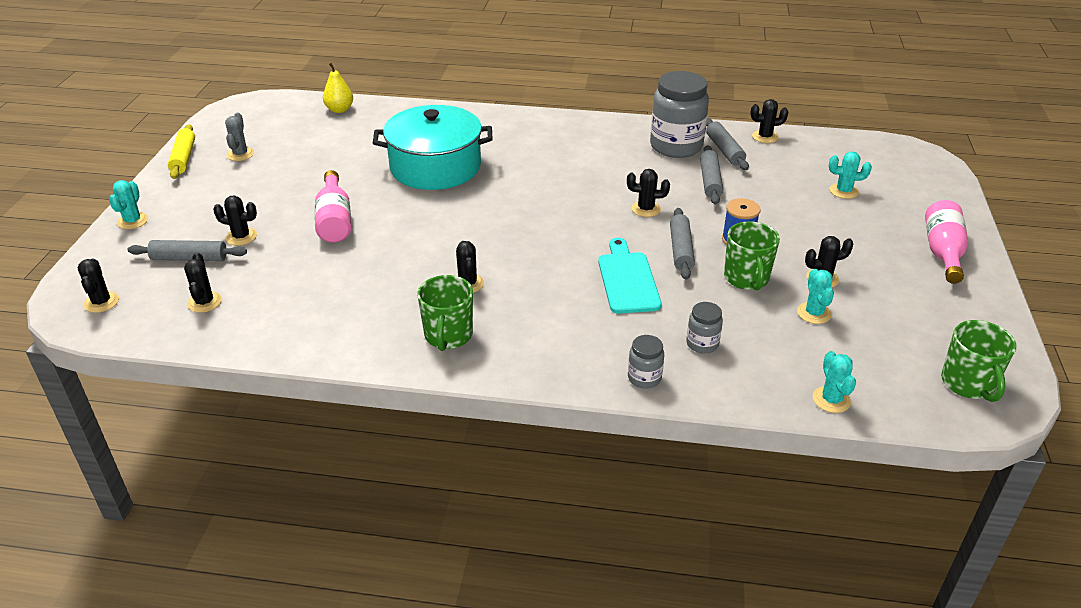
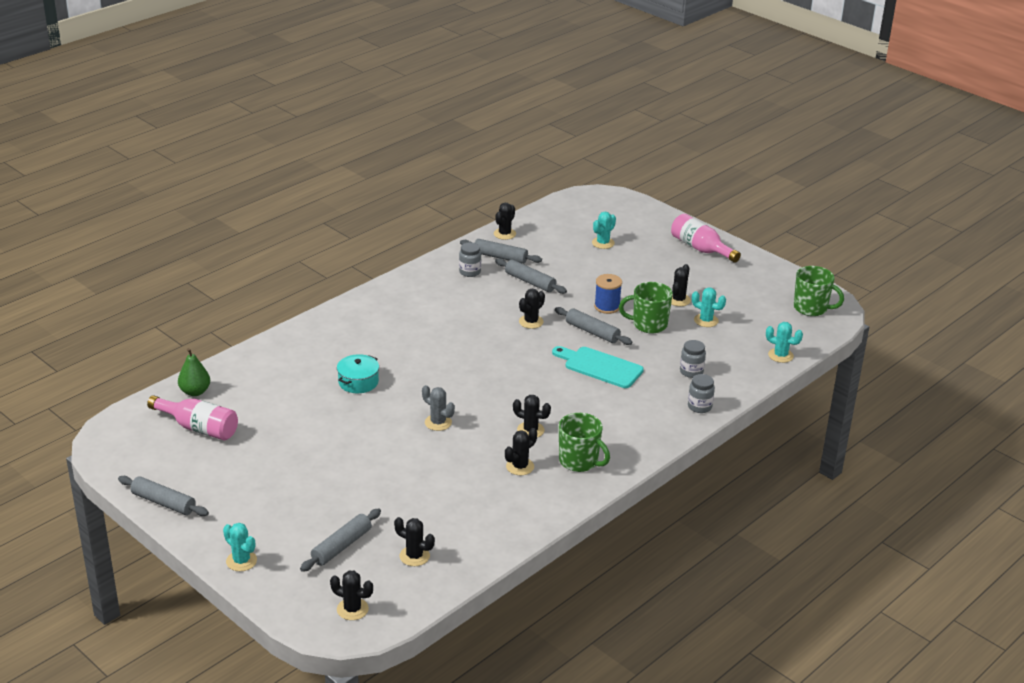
camera: 55 degrees left, 5 degrees down
(183, 158) = (163, 502): yellow rolling pin -> grey rolling pin
(240, 154) = (201, 470): grey cactus -> grey cactus (438, 422)
(241, 237) = (341, 510): black cactus -> black cactus (520, 466)
(335, 220) = (375, 457): pink bottle -> pink bottle (198, 428)
(339, 110) = (195, 392): yellow pear -> green pear
(435, 167) = (358, 382): turquoise pot -> turquoise pot, size x0.46
(676, 146) = (470, 272): grey jar -> grey jar, size x0.46
(746, 278) = (649, 325): green mug -> green mug turned 150 degrees clockwise

